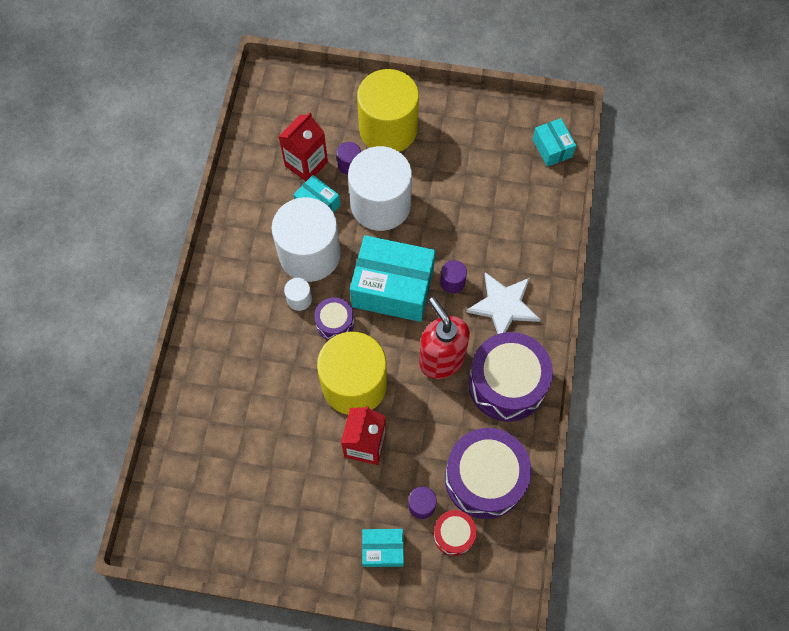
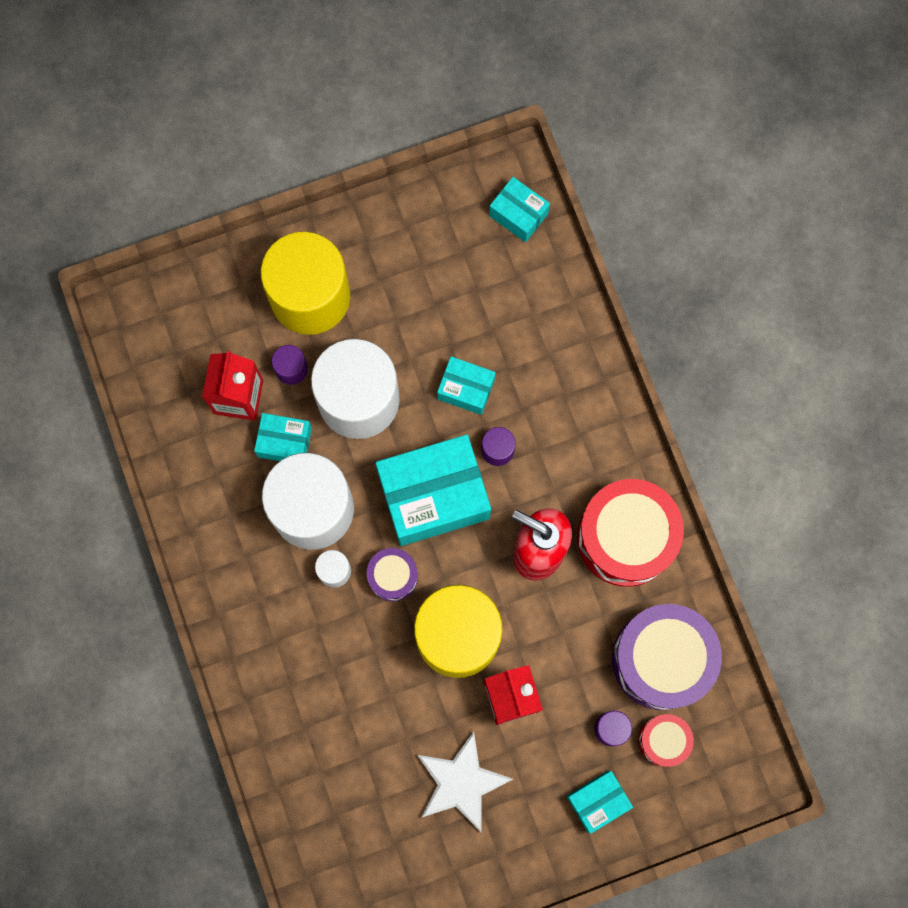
camera: 30 degrees left, 10 degrees up
(454, 234) = (466, 389): none -> turquoise box
(503, 305) = (571, 446): white star -> white star (461, 782)
(506, 384) = (626, 537): purple drum -> red drum

